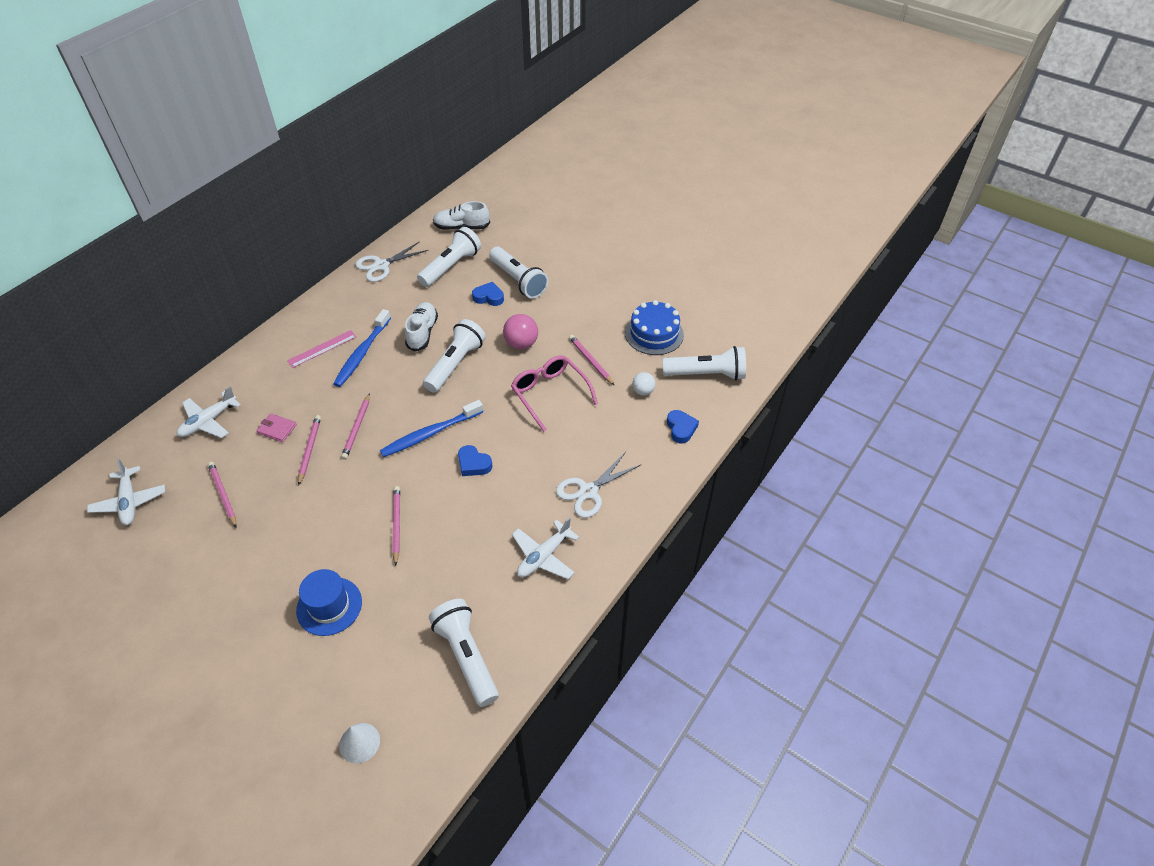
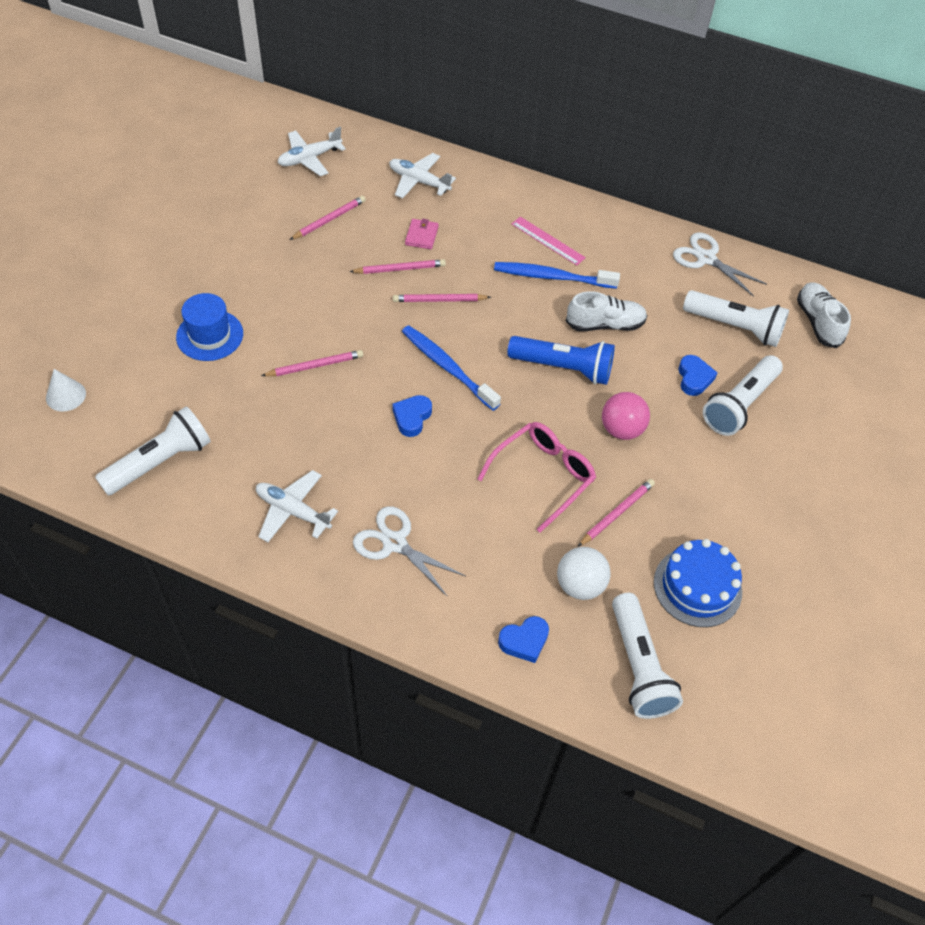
camera: 75 degrees right, 5 degrees up
(455, 364) = (563, 368): white flashlight -> blue flashlight
(643, 391) = (580, 585): white ball -> white ball, size x1.57

